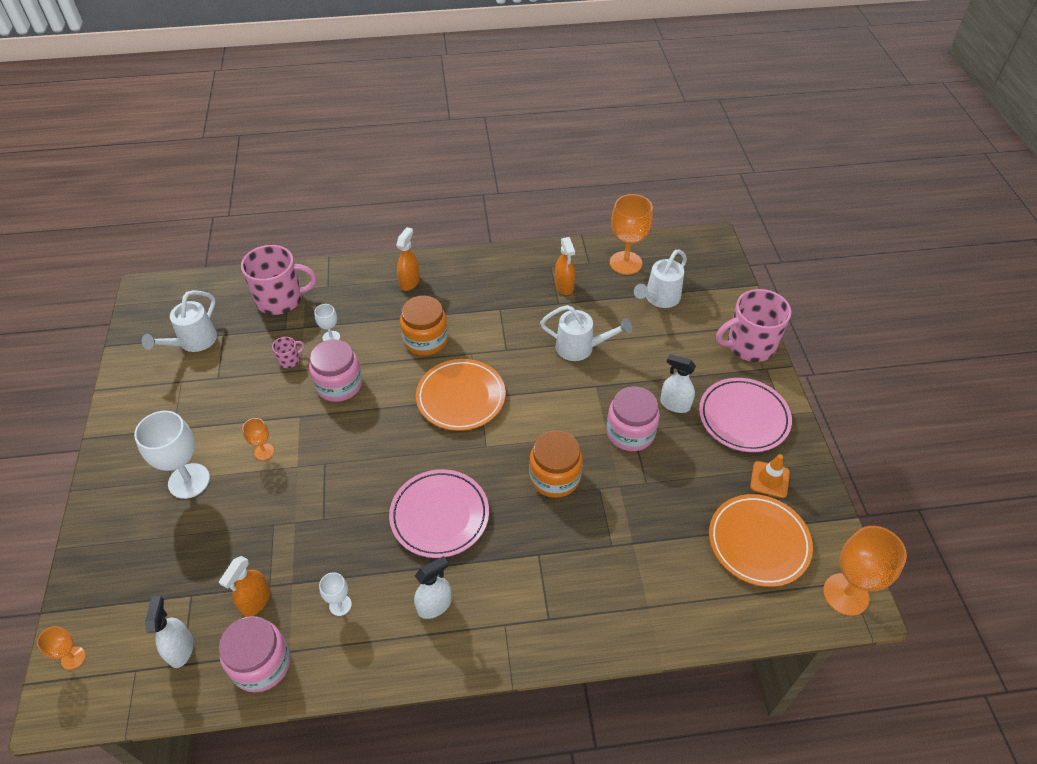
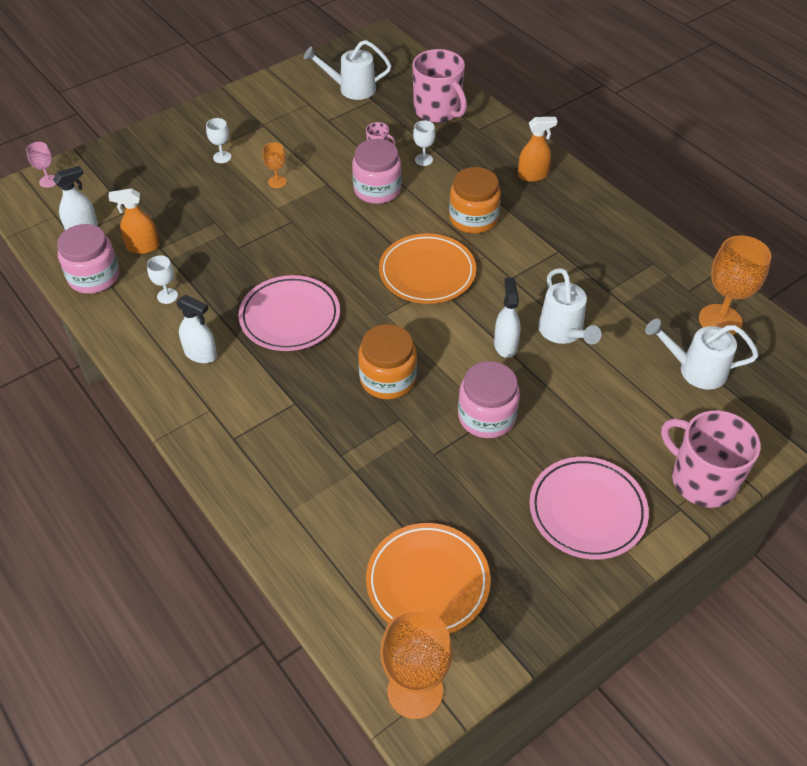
camera: 60 degrees right, 0 degrees up
(73, 658) = (48, 181): orange goblet -> pink goblet
(189, 481) = (222, 157): white goblet -> white goblet, size x0.50
(564, 286) = (635, 285): orange spray bottle -> none
(674, 404) = (554, 440): white spray bottle -> white spray bottle (505, 345)
(769, 479) = (519, 565): orange traffic cone -> none

